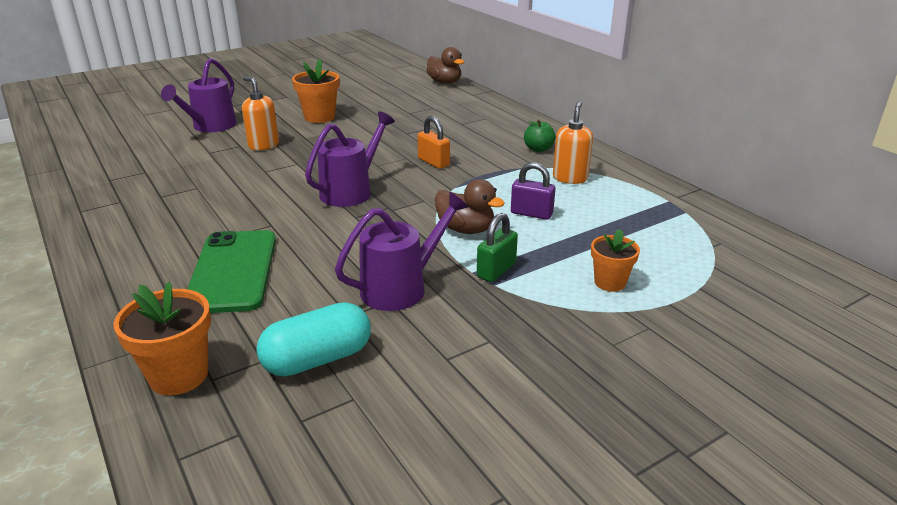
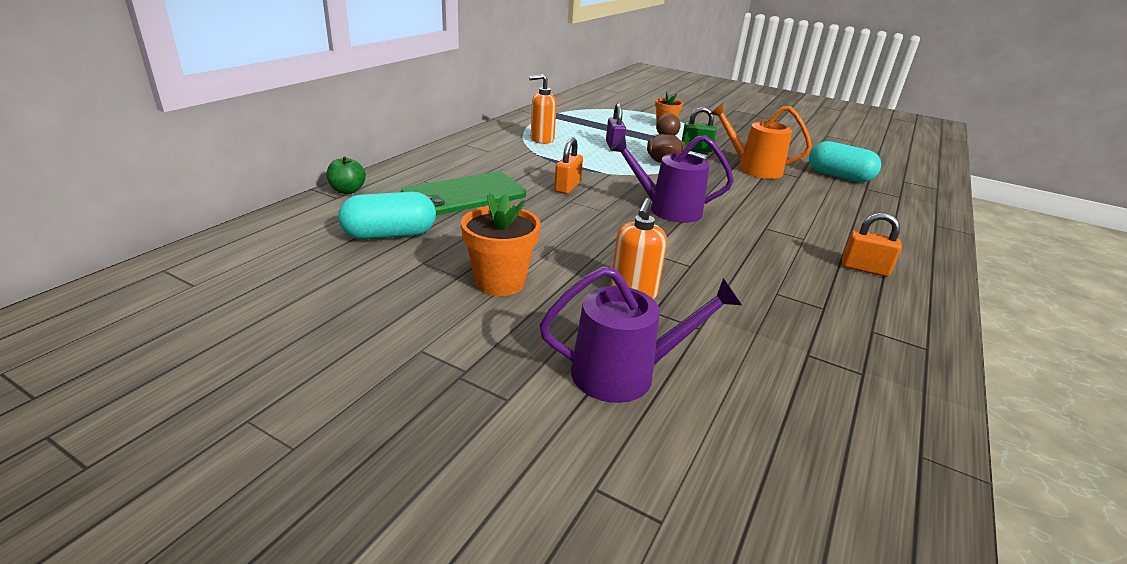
camera: 120 degrees left, 0 degrees up
(161, 239) = (864, 269): none -> orange padlock
(179, 375) = (916, 205): orange flower pot -> none
(233, 271) = (834, 221): green phone -> green phone (464, 195)
(401, 287) = (753, 168): purple watering can -> orange watering can
(405, 101) = (390, 235): none -> turquoise capsule
(444, 82) = (282, 222): brown duck -> none
(538, 149) = (492, 152): green apple -> green apple (347, 190)

